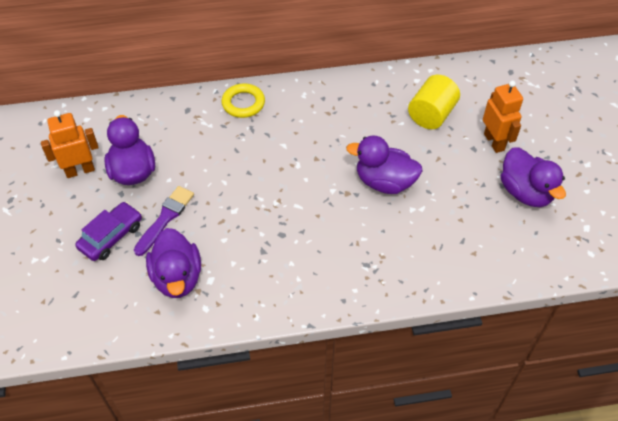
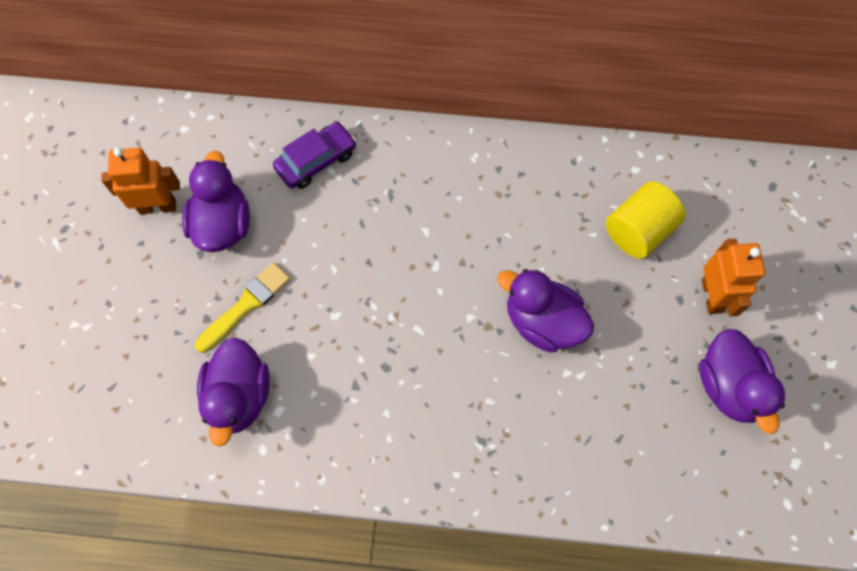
camera: 15 degrees right, 15 degrees up
(111, 236) = (173, 315): purple car -> purple car (316, 160)
(165, 218) = (246, 305): purple brush -> yellow brush
(243, 103) = (390, 152): yellow ring -> none

